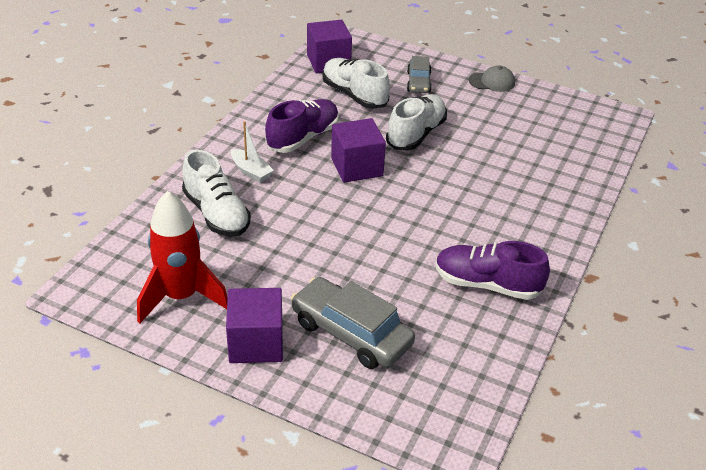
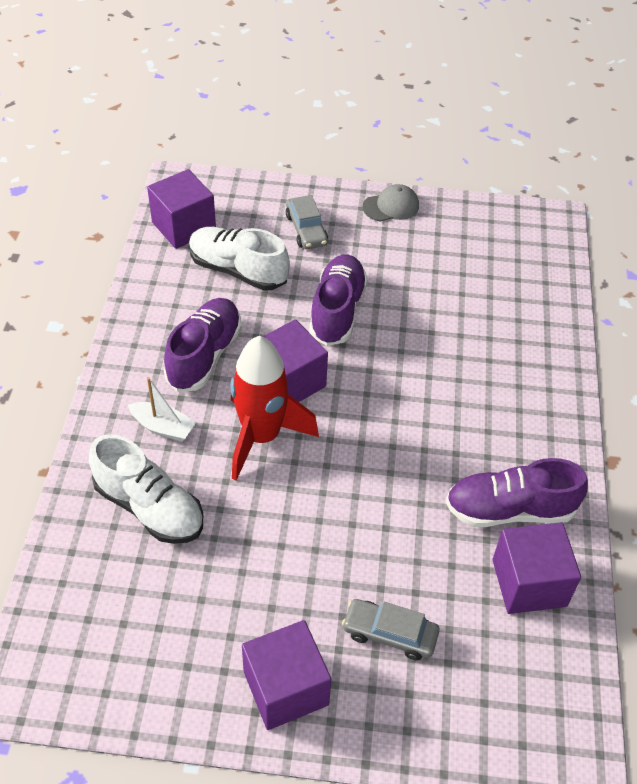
camera: 20 degrees left, 10 degrees up
(181, 297) = (163, 651): red rocket -> red rocket (261, 437)
(351, 333) = (389, 633): grey car -> grey car, size x0.59
(416, 134) = (337, 311): white shoe -> purple shoe
(478, 333) = (529, 583): none -> purple cube

